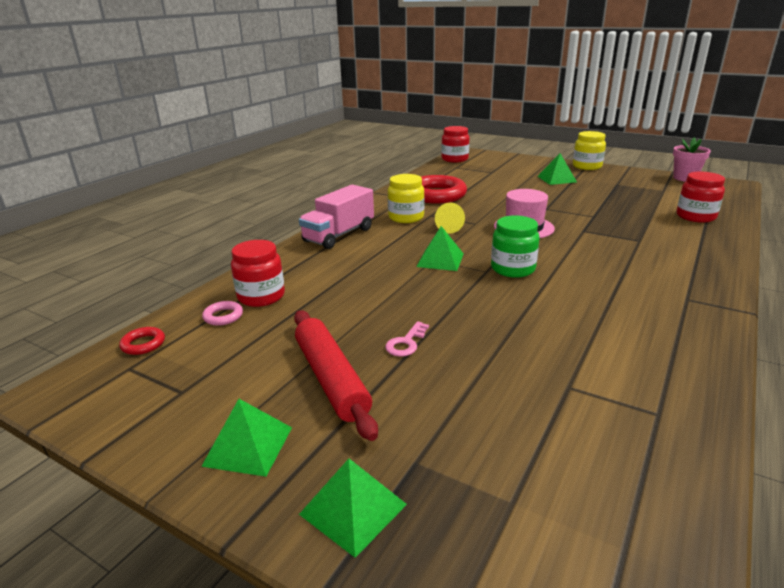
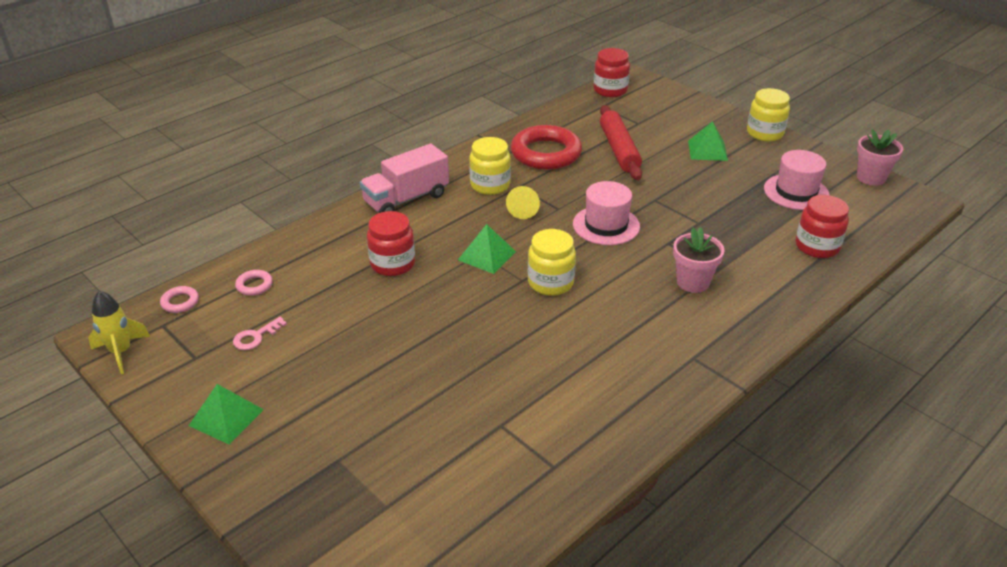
camera: 15 degrees right, 10 degrees up
(83, 404) = (121, 352): none -> yellow rocket
(143, 344) = (180, 302): red ring -> pink ring
(261, 296) = (296, 268): red jar -> red jar (392, 264)
(331, 379) = (313, 372): red rolling pin -> red rolling pin (619, 149)
(353, 509) = (276, 483): green pyramid -> none
(406, 343) = (394, 350): pink key -> pink key (256, 337)
(513, 269) = (550, 282): green jar -> yellow jar
(629, 250) = (693, 282): none -> pink flower pot
(644, 191) = (796, 192): none -> pink hat

